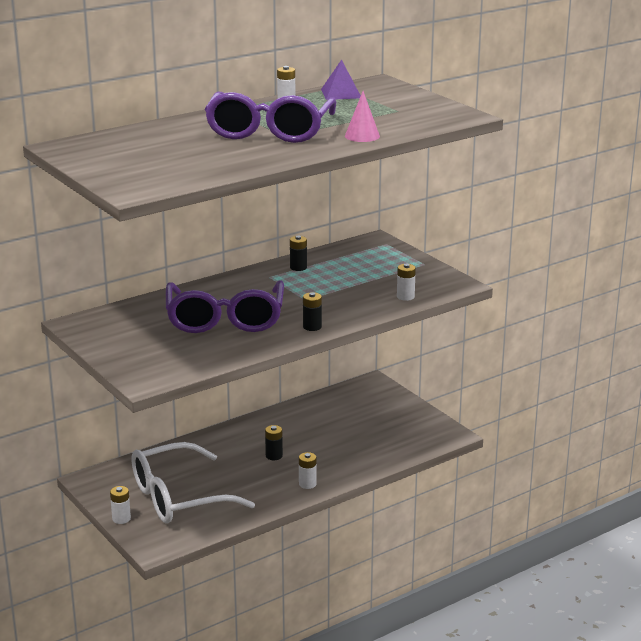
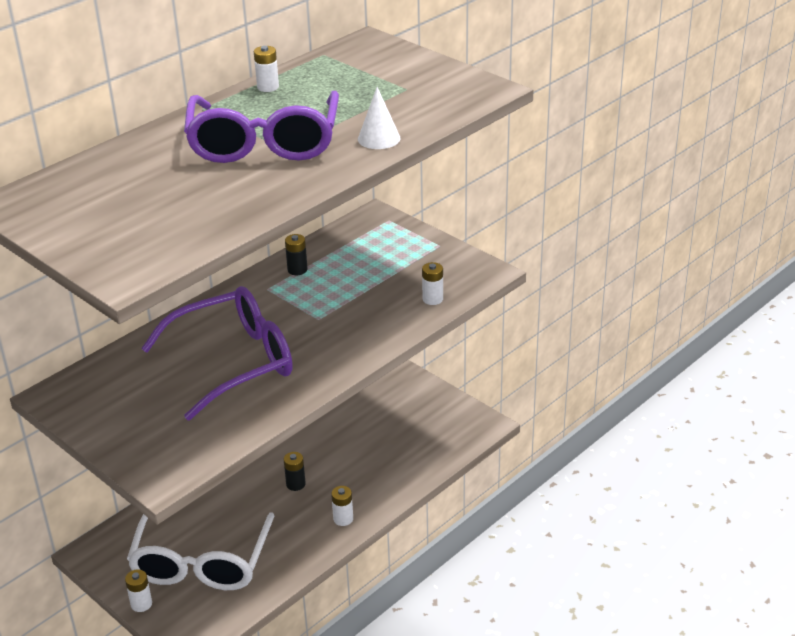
camera: 10 degrees left, 10 degrees up
(179, 497) = (202, 561): white glasses -> white glasses turned 45 degrees counterclockwise
(225, 319) = (233, 362): purple glasses -> purple glasses turned 105 degrees counterclockwise
(312, 327) = (338, 361): black battery -> none
(341, 93) = (329, 66): purple pyramid -> none
(362, 136) = (379, 138): pink cone -> white cone

